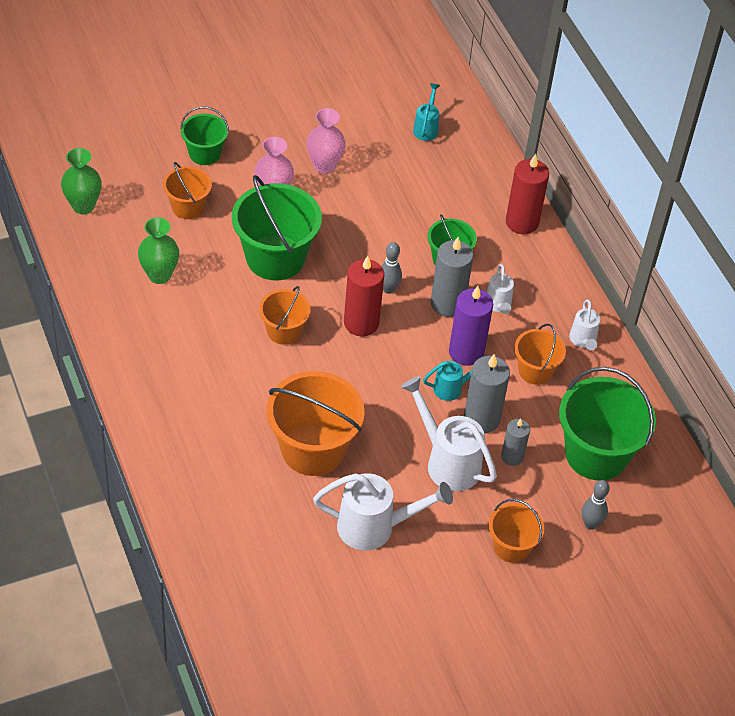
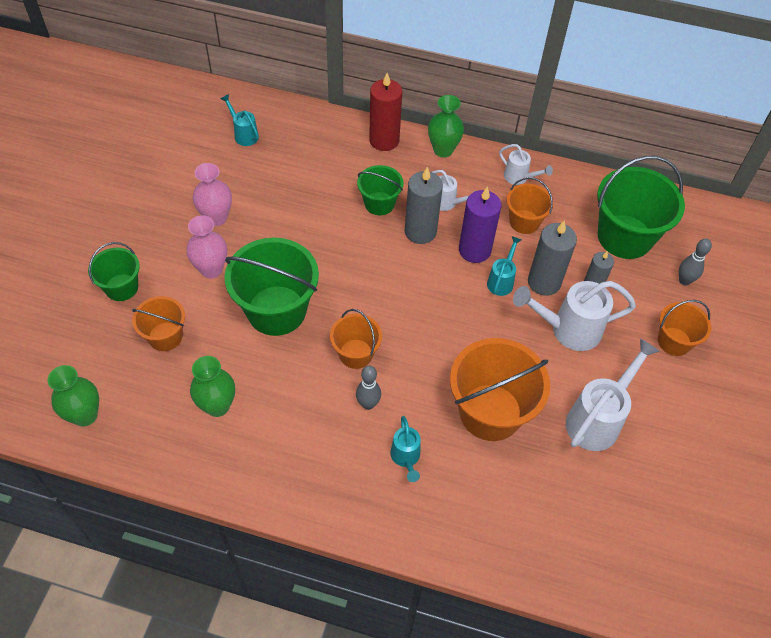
camera: 50 degrees left, 5 degrees up
(221, 416) = (406, 458): none -> turquoise watering can
(361, 323) = (392, 297): red candle -> none
(388, 289) = (374, 258): grey bowling pin -> grey bowling pin (368, 404)
(556, 269) = (443, 150): none -> green vase

